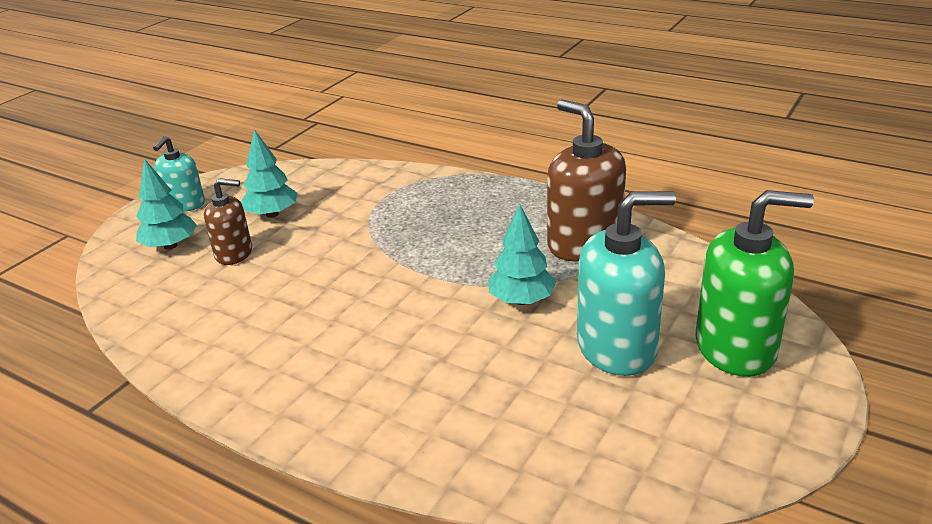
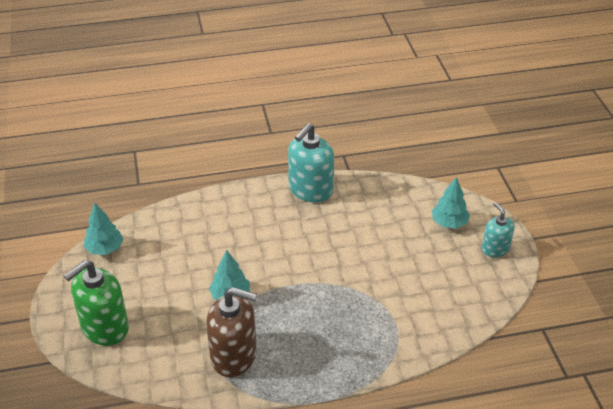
camera: 135 degrees right, 10 degrees up
(234, 253) = (409, 238): brown soap dispenser -> none
(272, 214) = (436, 272): turquoise tree -> turquoise tree (105, 249)
(617, 347) = (161, 295): turquoise soap dispenser -> turquoise soap dispenser (310, 190)

